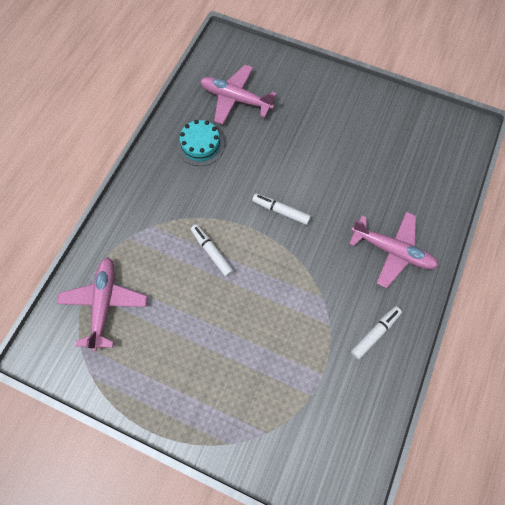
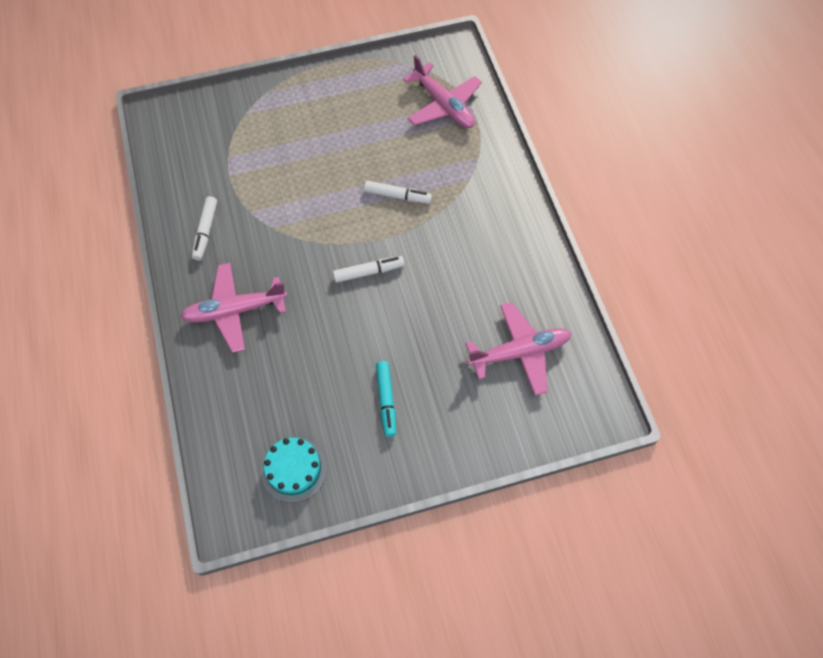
camera: 140 degrees right, 5 degrees down
(201, 145) = (502, 277): turquoise cake -> turquoise cake (294, 469)
(335, 128) = (386, 400): none -> turquoise marker

